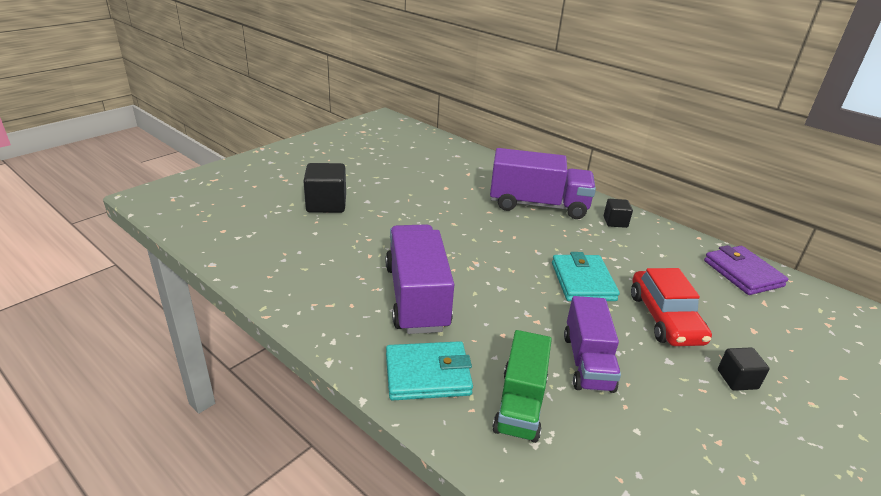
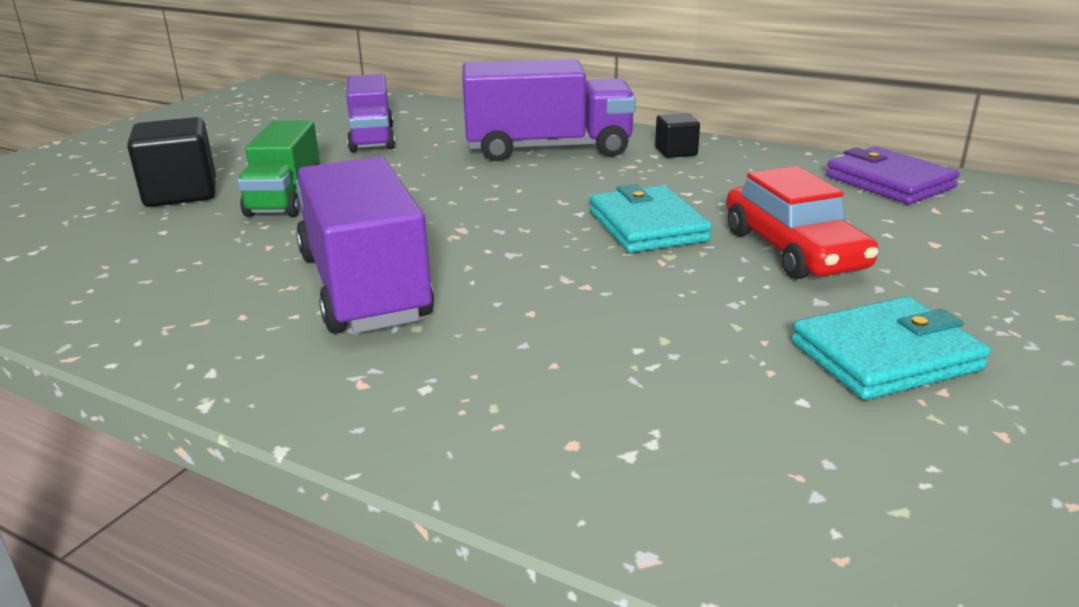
camera: 10 degrees left, 5 degrees down
(427, 374) = (404, 389): turquoise wallet -> turquoise wallet (885, 356)
(520, 404) = (586, 401): green truck -> green truck (285, 198)
(587, 362) = (686, 324): purple truck -> purple truck (372, 138)
(737, 379) = (936, 306): black cube -> none

